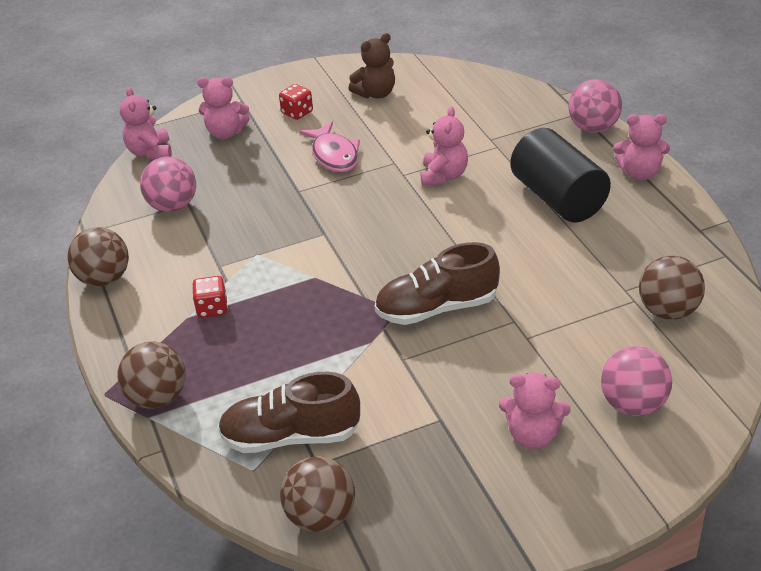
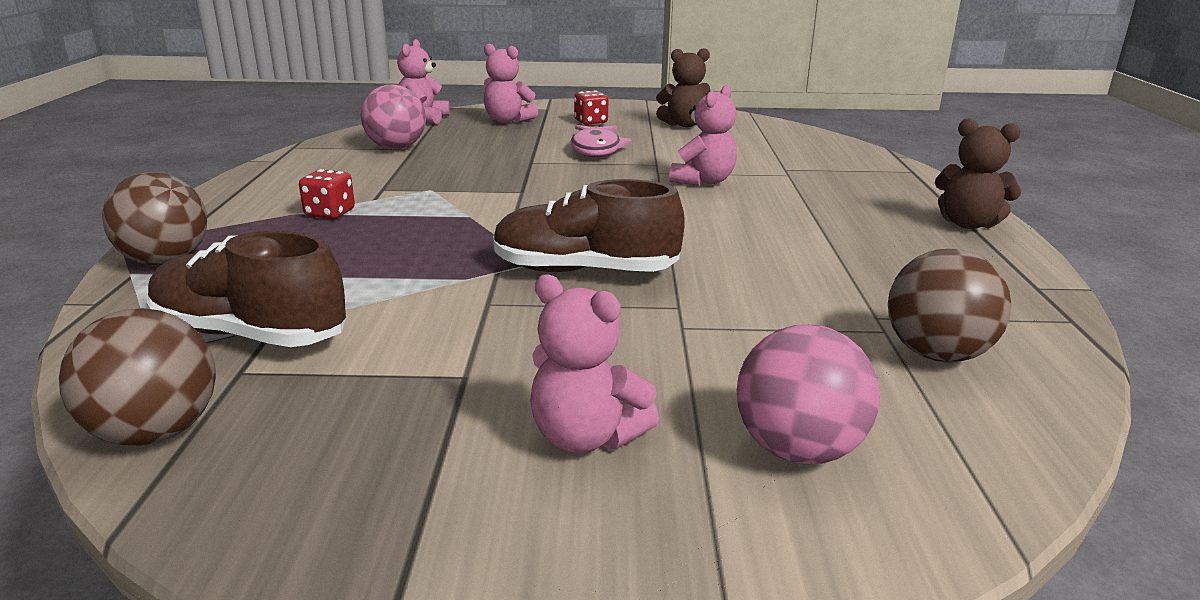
camera: 20 degrees right, 15 degrees down
(104, 279) = (262, 174): brown ball -> none
(558, 198) = (835, 221): black cylinder -> none
(593, 128) = (924, 183): pink ball -> none
(640, 173) = (968, 224): pink teddy bear -> brown teddy bear

